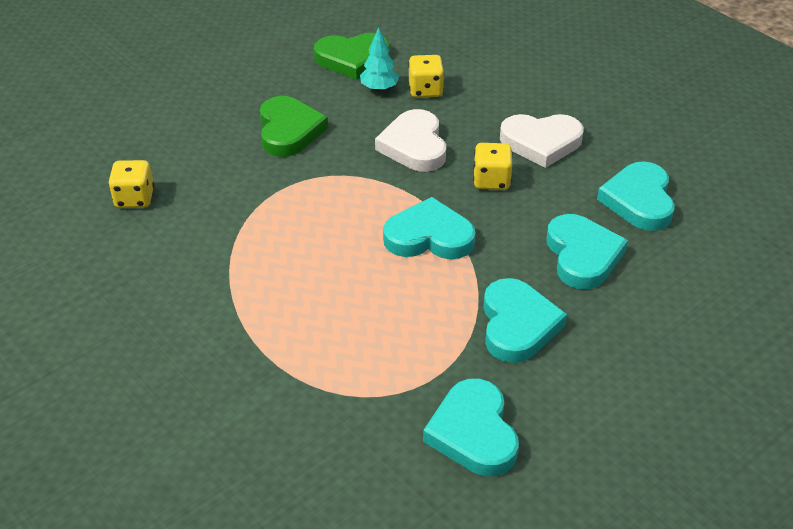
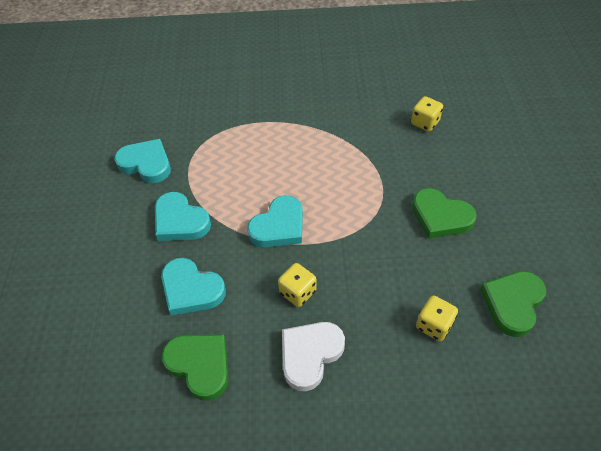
camera: 130 degrees right, 10 degrees up
(379, 89) = (457, 296): turquoise tree -> none
(414, 146) = (370, 273): white heart -> none
(639, 200) = (200, 365): turquoise heart -> green heart

